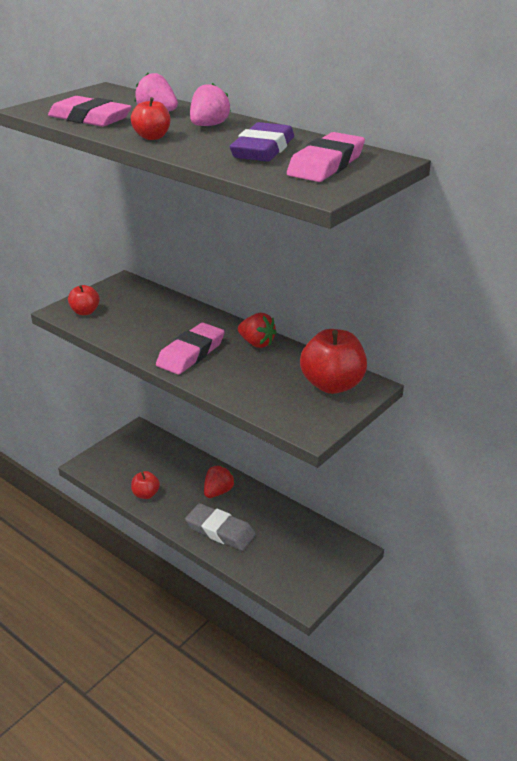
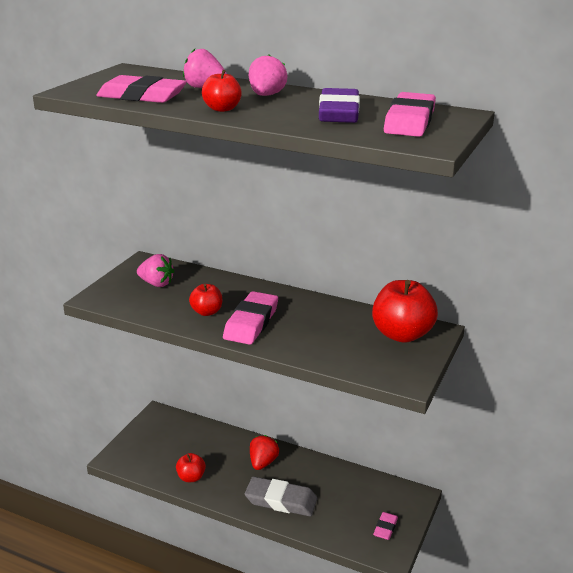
camera: 15 degrees left, 5 degrees down
(85, 312) = (121, 296): red apple -> red apple (206, 312)
(123, 304) = (156, 284): none -> pink strawberry
(256, 343) = (309, 305): red strawberry -> none
(310, 575) = (385, 528): none -> pink eraser

